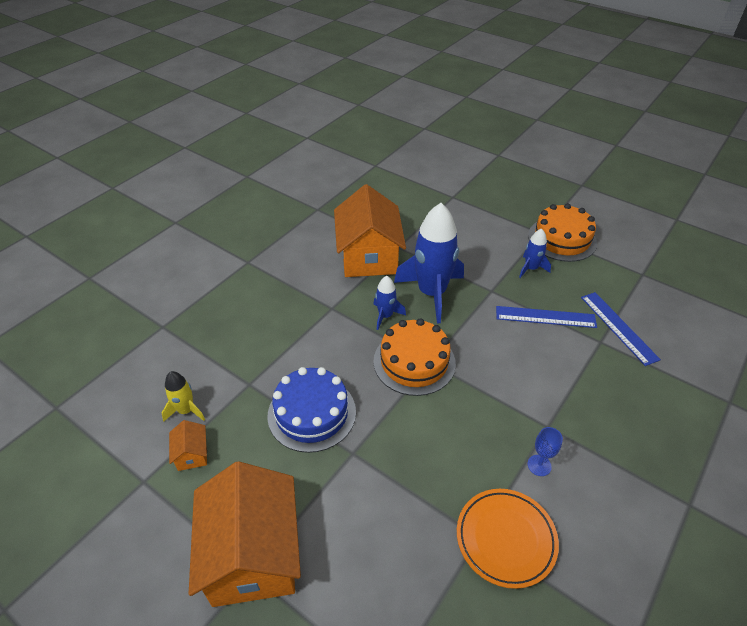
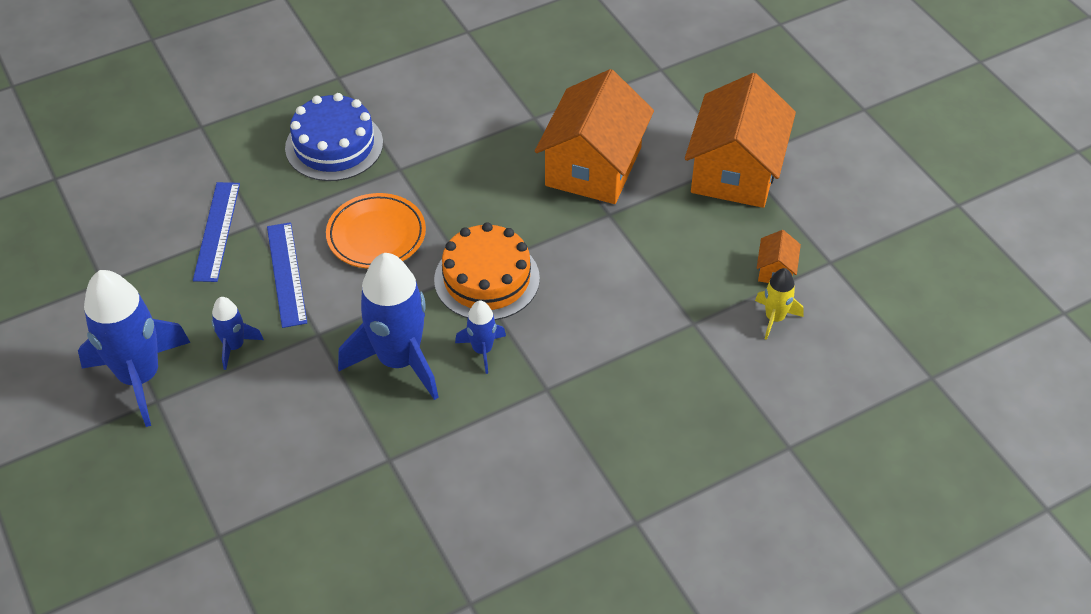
camera: 155 degrees left, 5 degrees up
(312, 413) = (633, 265): blue cake -> blue cake (334, 145)
(368, 256) = (444, 459): orange house -> orange house (593, 166)
(505, 539) = (513, 109): orange plate -> orange plate (376, 235)
(539, 465) = (438, 144): blue goblet -> none
(545, 317) = (287, 274): blue ruler -> blue ruler turned 45 degrees clockwise
(562, 239) = (140, 377): orange cake -> blue rocket

